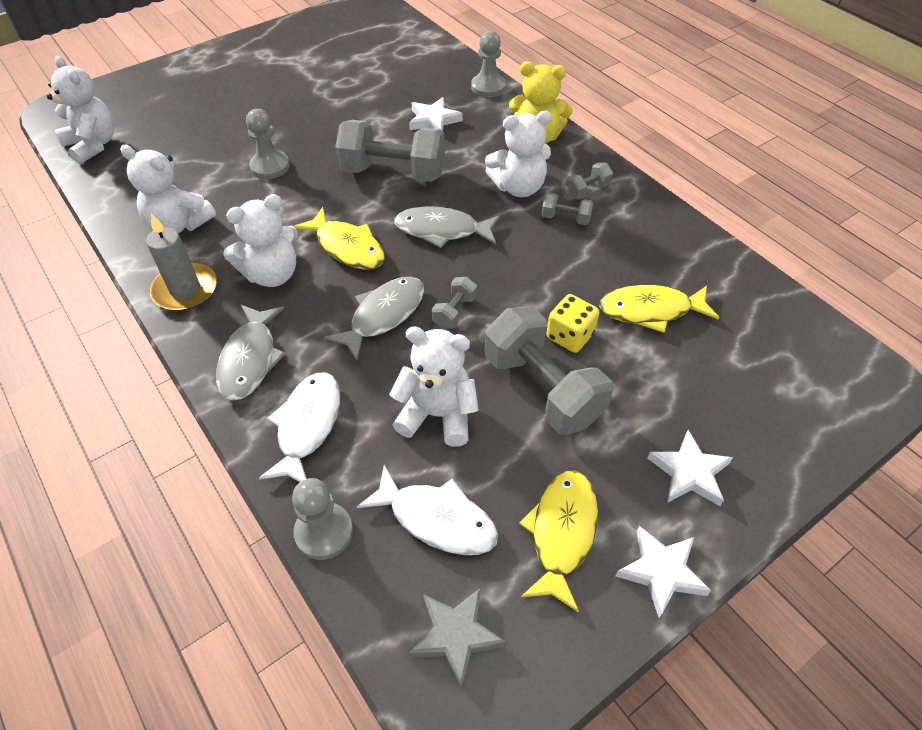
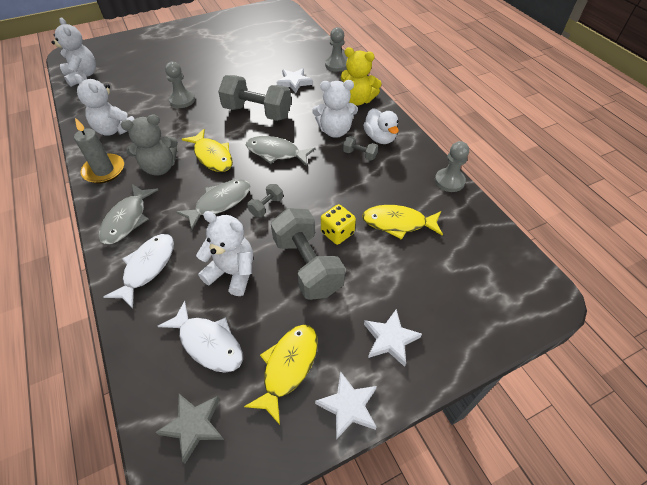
camera: 10 degrees right, 0 degrees up
(272, 274) = (160, 167): white teddy bear -> grey teddy bear
(324, 532) = (133, 339): grey pawn -> grey pawn (449, 181)
(587, 190) = (380, 138): grey dumbbell -> white duck

